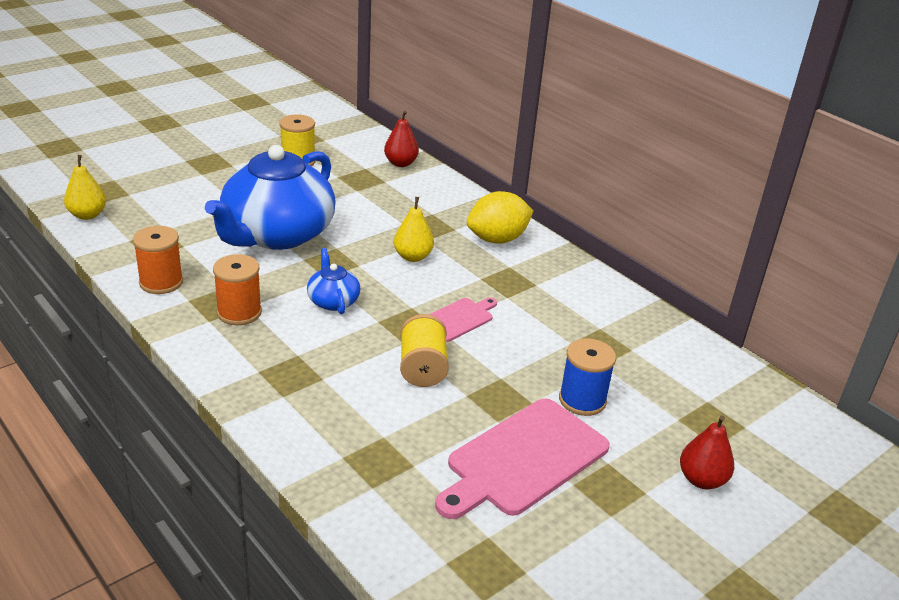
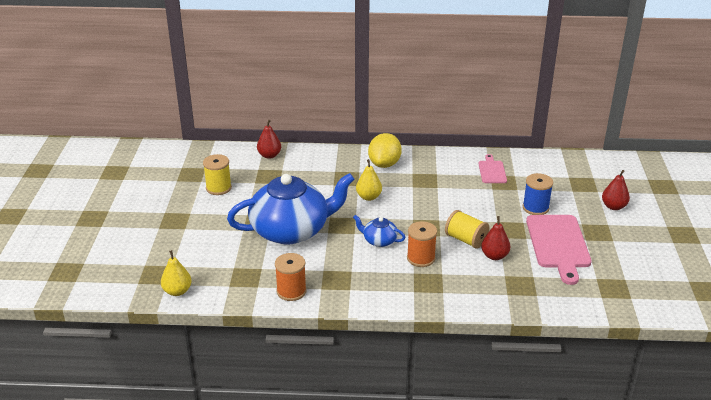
camera: 45 degrees left, 0 degrees up
(239, 312) = (354, 276): orange spool -> orange spool (421, 258)
(277, 234) = (291, 230): blue teapot -> blue teapot turned 90 degrees counterclockwise
(417, 408) = (494, 256): none -> red pear
(458, 319) = (439, 210): pink cutting board -> pink cutting board (492, 171)

